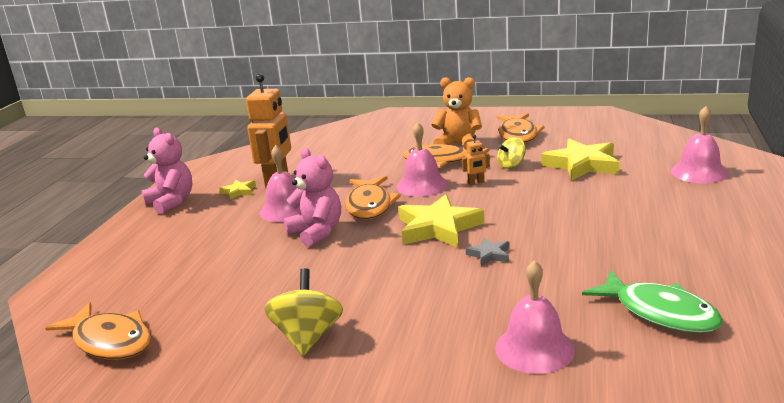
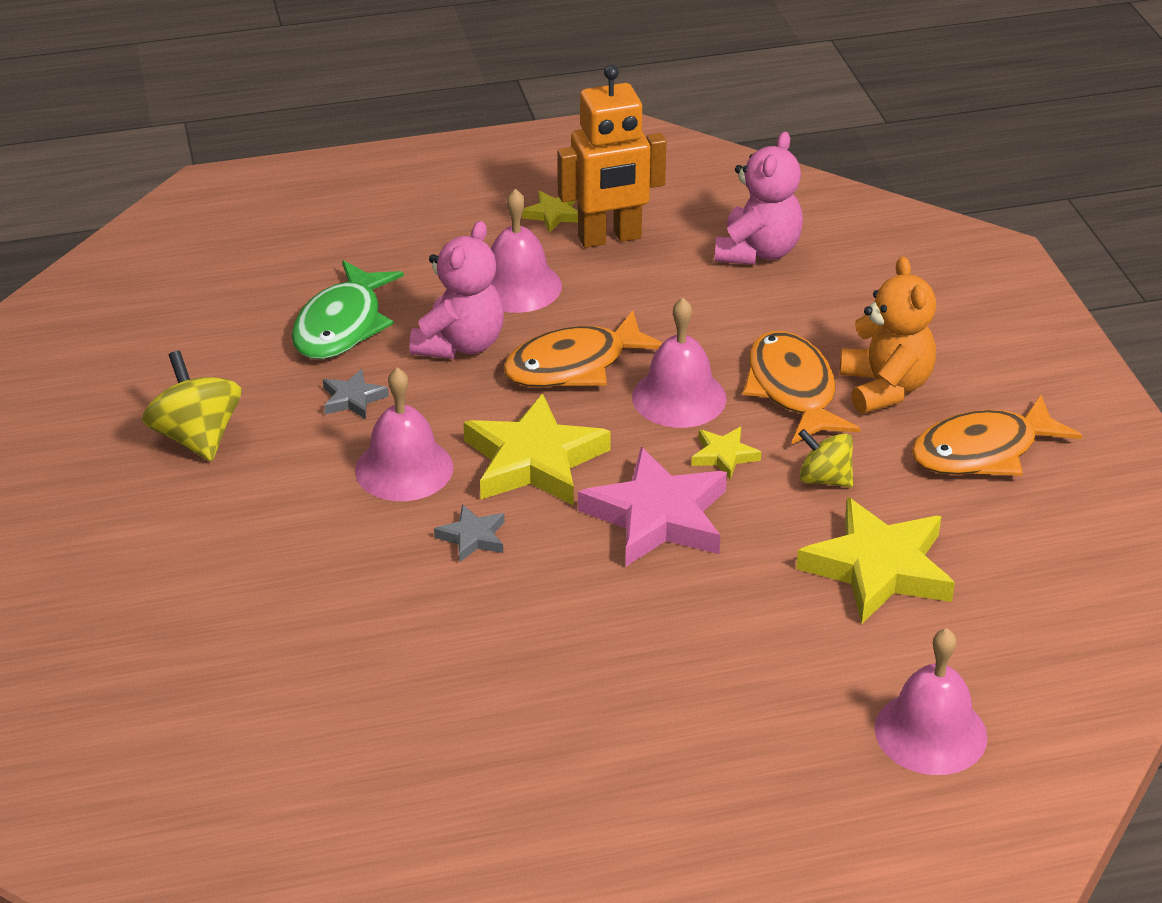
camera: 60 degrees right, 15 degrees up
(110, 341) = (129, 288): orange fish -> none
(171, 202) = (485, 167): pink teddy bear -> pink teddy bear (758, 252)
(308, 336) = (197, 437): yellow spinning top -> yellow spinning top turned 90 degrees counterclockwise
(329, 272) = (353, 399): none -> grey star
(476, 182) = (724, 456): orange robot -> yellow star
(510, 204) = (658, 517): none -> pink star
(534, 348) = (246, 638): pink bell -> pink bell (404, 468)
(659, 312) = (381, 742): green fish -> green fish (342, 325)

